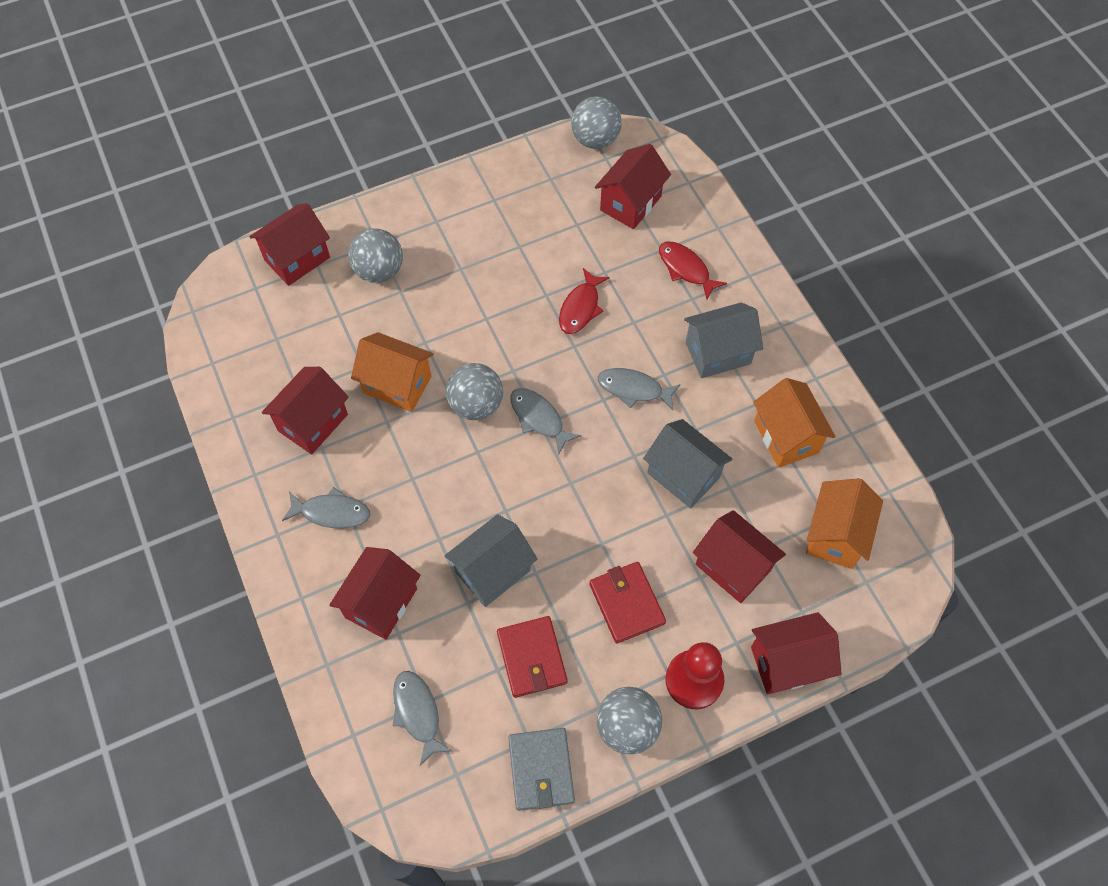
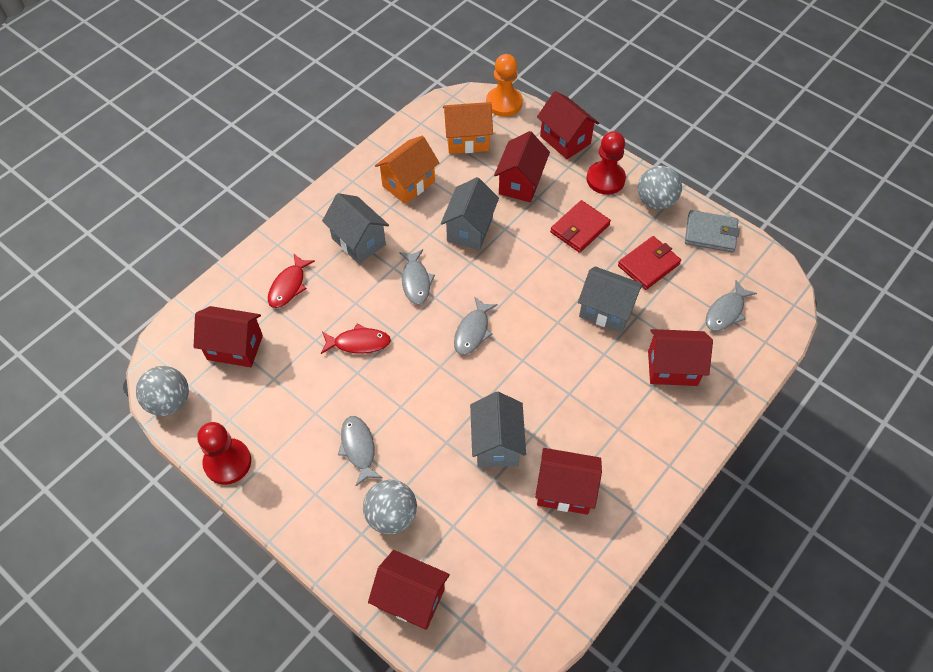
camera: 115 degrees left, 5 degrees down
(331, 512) = (629, 435): grey fish -> grey fish (358, 448)
(397, 385) = (496, 443): orange house -> grey house
(476, 405) = (484, 378): grey ball -> none
(506, 166) = (227, 462): none -> red pawn
(541, 769) = (710, 233): grey wallet -> grey wallet turned 45 degrees clockwise
(891, 614) = (504, 103): none -> orange pawn

